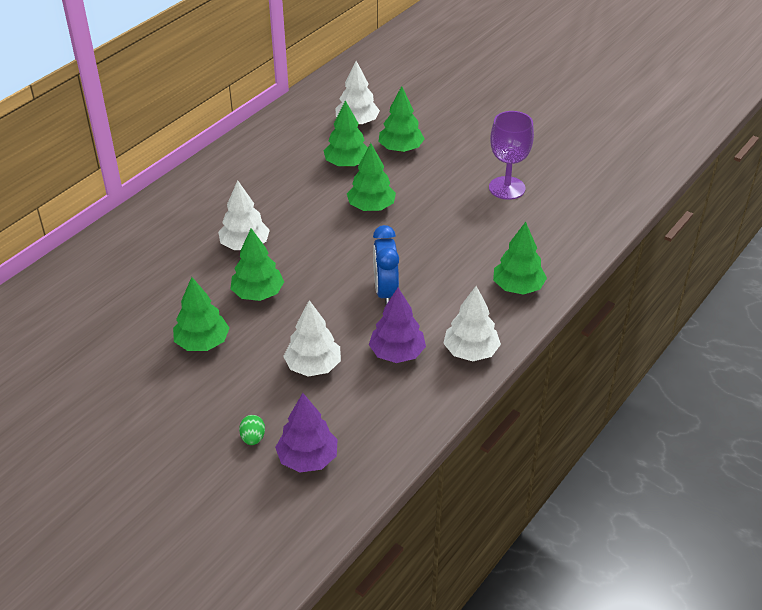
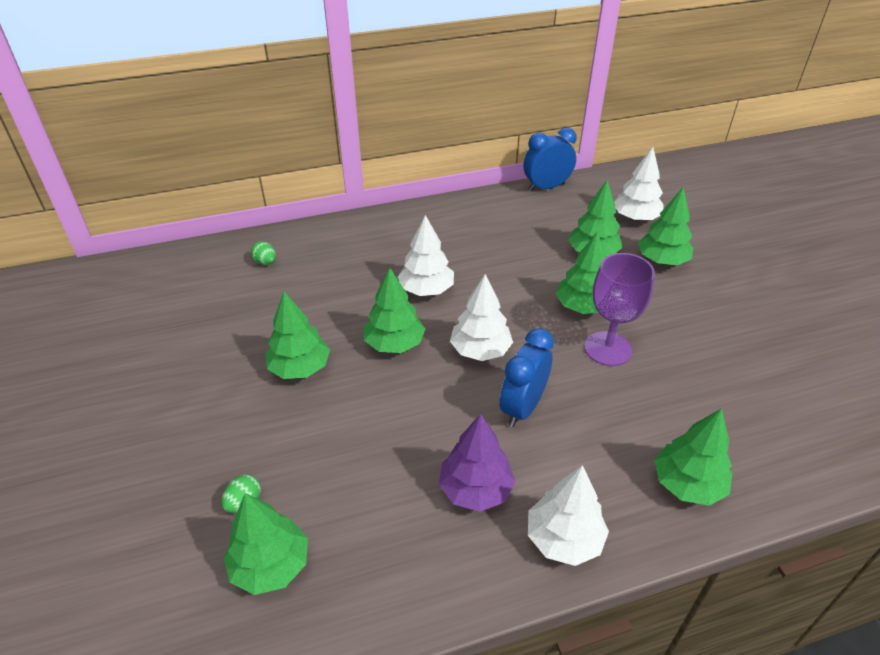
camera: 35 degrees right, 0 degrees up
(86, 283) = (265, 262): none -> green egg
(267, 123) = (546, 187): none -> blue clock
(307, 458) = (270, 565): purple tree -> green tree
(313, 366) = (375, 453): white tree -> white tree (480, 350)
(507, 188) = (758, 353): purple goblet -> purple goblet (608, 349)

